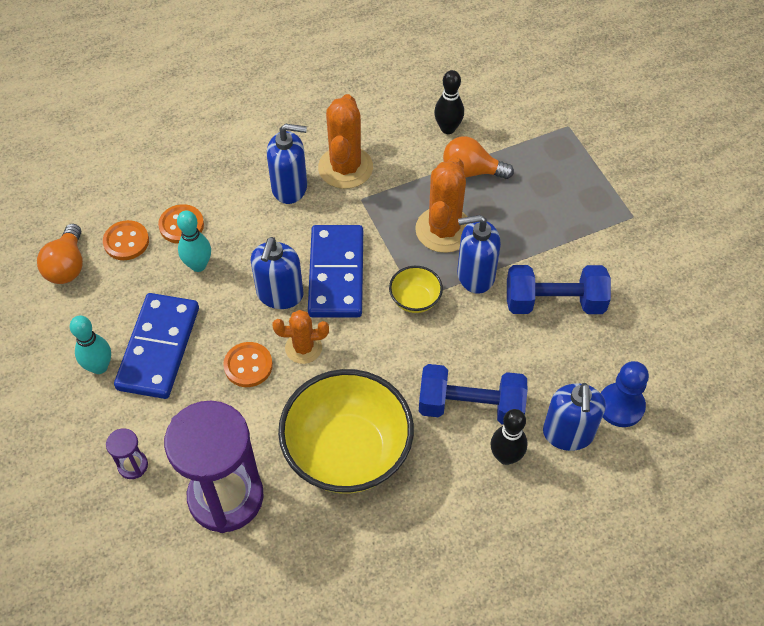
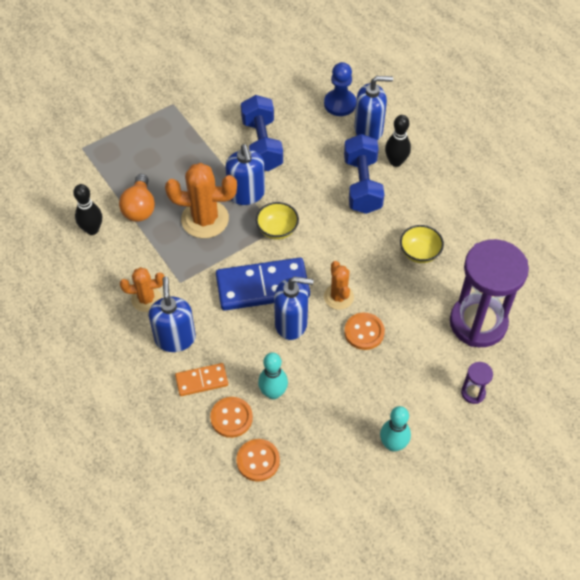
camera: 100 degrees left, 0 degrees up
(67, 266) = (295, 505): orange light bulb -> none
(159, 348) = (364, 402): blue domino -> none
(232, 205) = (201, 381): none -> orange domino
(345, 168) = (146, 299): orange cactus -> orange cactus, size x0.60
(347, 452) = (419, 253): yellow bowl -> yellow bowl, size x0.45

